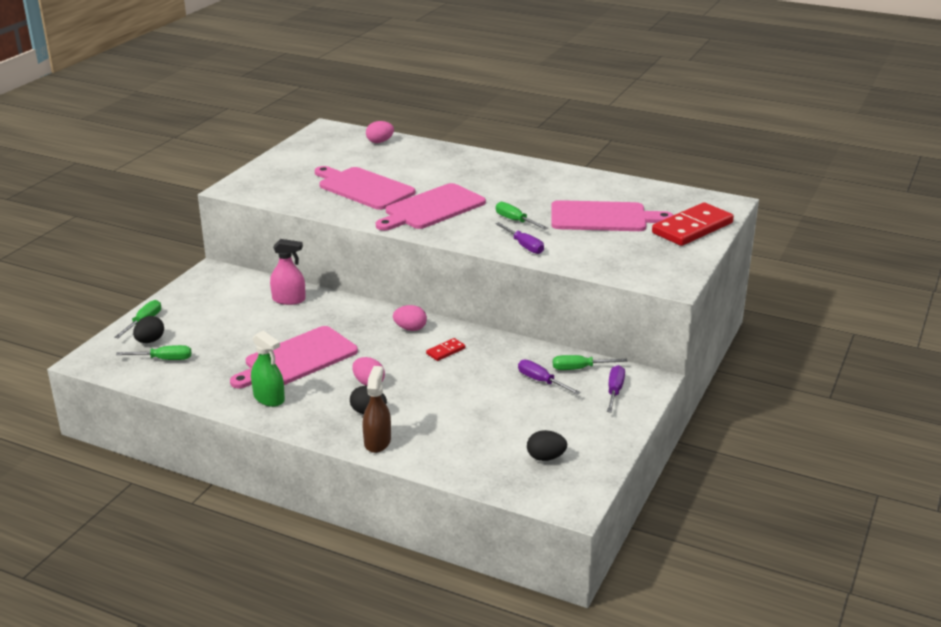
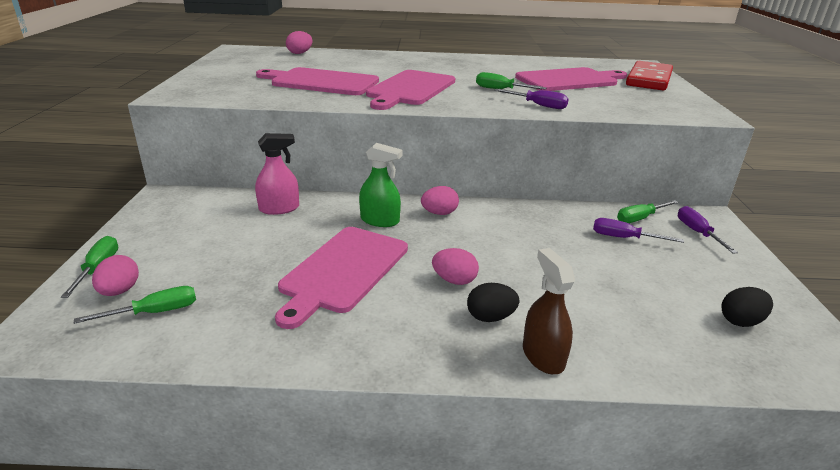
camera: 25 degrees left, 0 degrees up
(150, 341) = (119, 291): black egg -> pink egg
(269, 398) = (347, 332): green spray bottle -> green spray bottle (380, 220)
(445, 351) = (499, 228): red domino -> none

